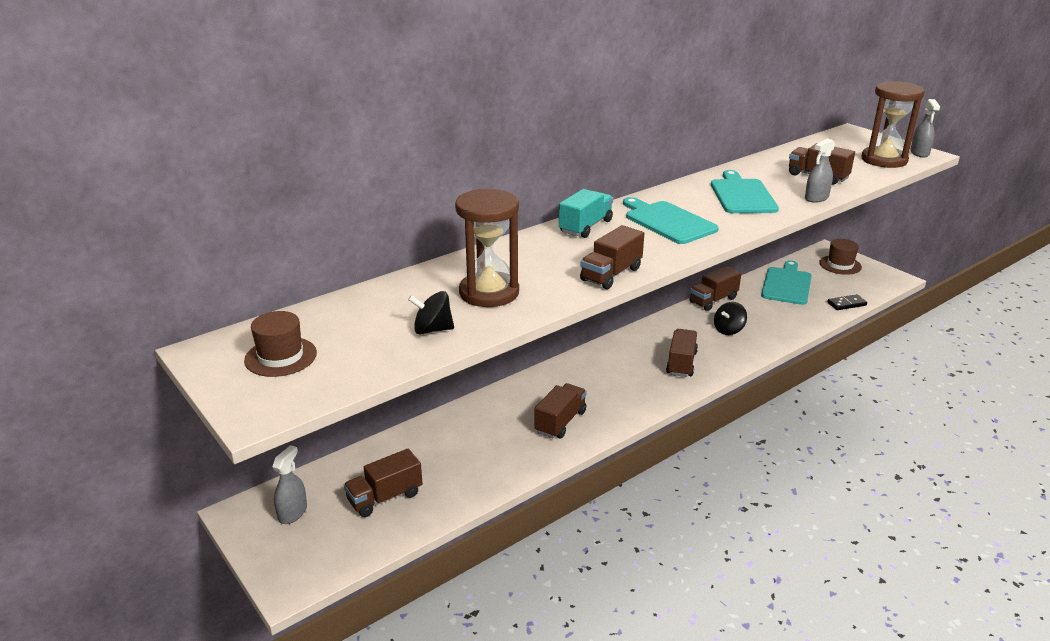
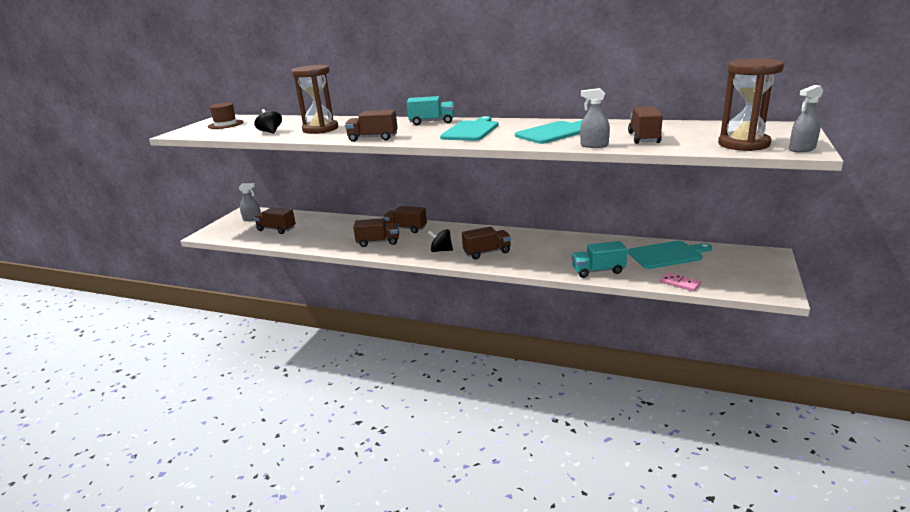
camera: 60 degrees right, 5 degrees down
(713, 300) = (591, 239): brown truck -> brown truck (406, 229)
(728, 330) = (556, 254): black spinning top -> black spinning top (441, 250)
(788, 326) = (598, 271): none -> turquoise truck
(840, 265) = (751, 265): brown hat -> none
(846, 304) = (680, 283): black domino -> pink domino

